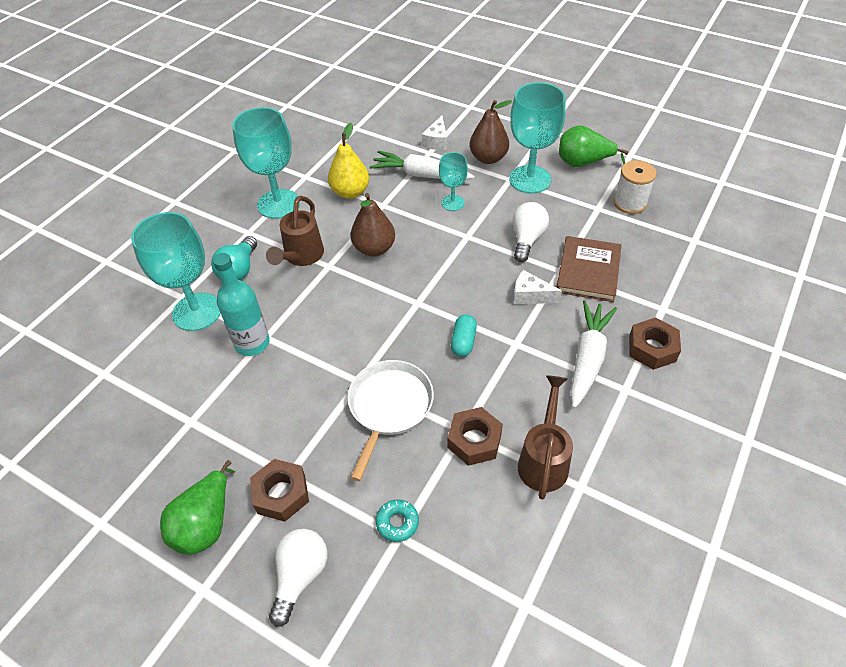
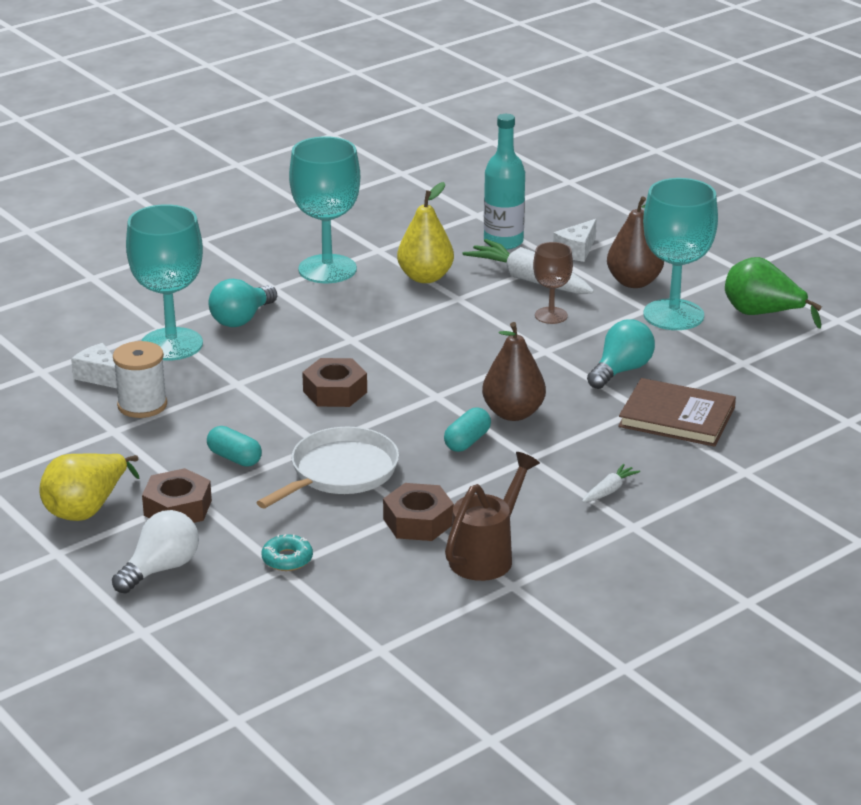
camera: 20 degrees right, 20 degrees down
(206, 524) = (87, 509): green pear -> yellow pear
(252, 343) = (218, 385): turquoise bottle -> turquoise bottle (503, 242)
(301, 257) = (323, 324): brown watering can -> none
(301, 419) = (234, 458): none -> turquoise capsule
(374, 249) = (418, 336): brown pear -> brown pear (513, 413)
(452, 203) = (551, 315): turquoise goblet -> brown goblet
(527, 239) = (621, 370): white light bulb -> turquoise light bulb
(530, 295) = (582, 421): white cheese -> white cheese (100, 377)
(588, 271) = (677, 417): brown book -> brown book turned 75 degrees clockwise
(588, 358) = (609, 490): white carrot -> white carrot, size x0.46
(630, 203) = (792, 367): white spool -> white spool (142, 405)
(652, 348) = (698, 502): brown nut -> brown nut (335, 392)

